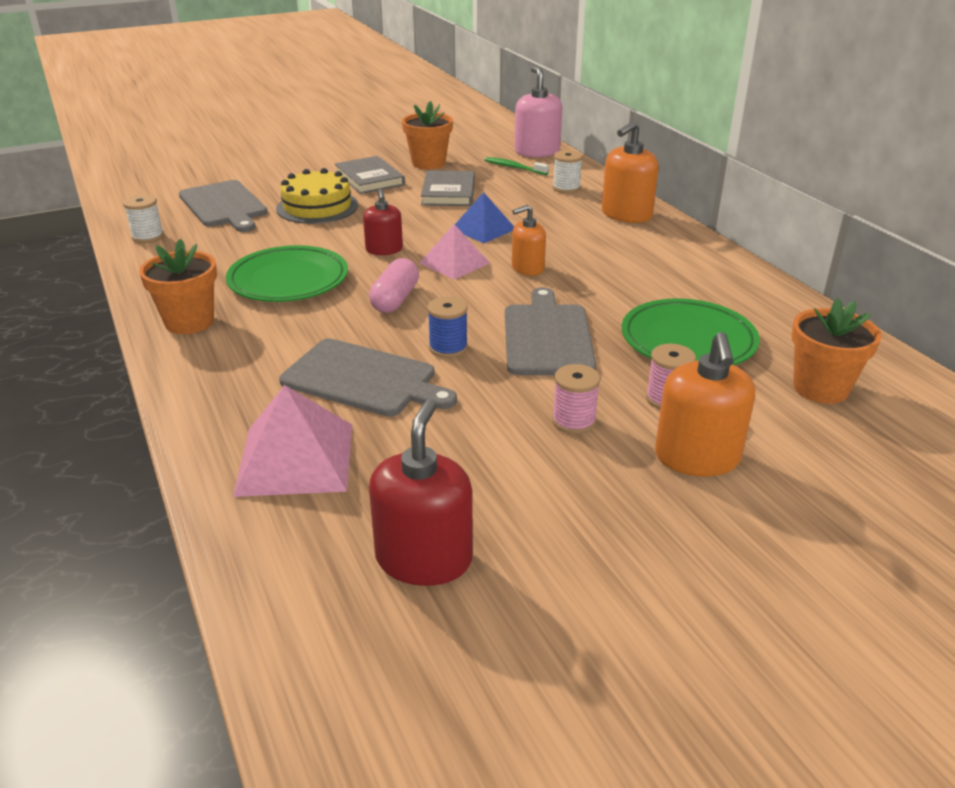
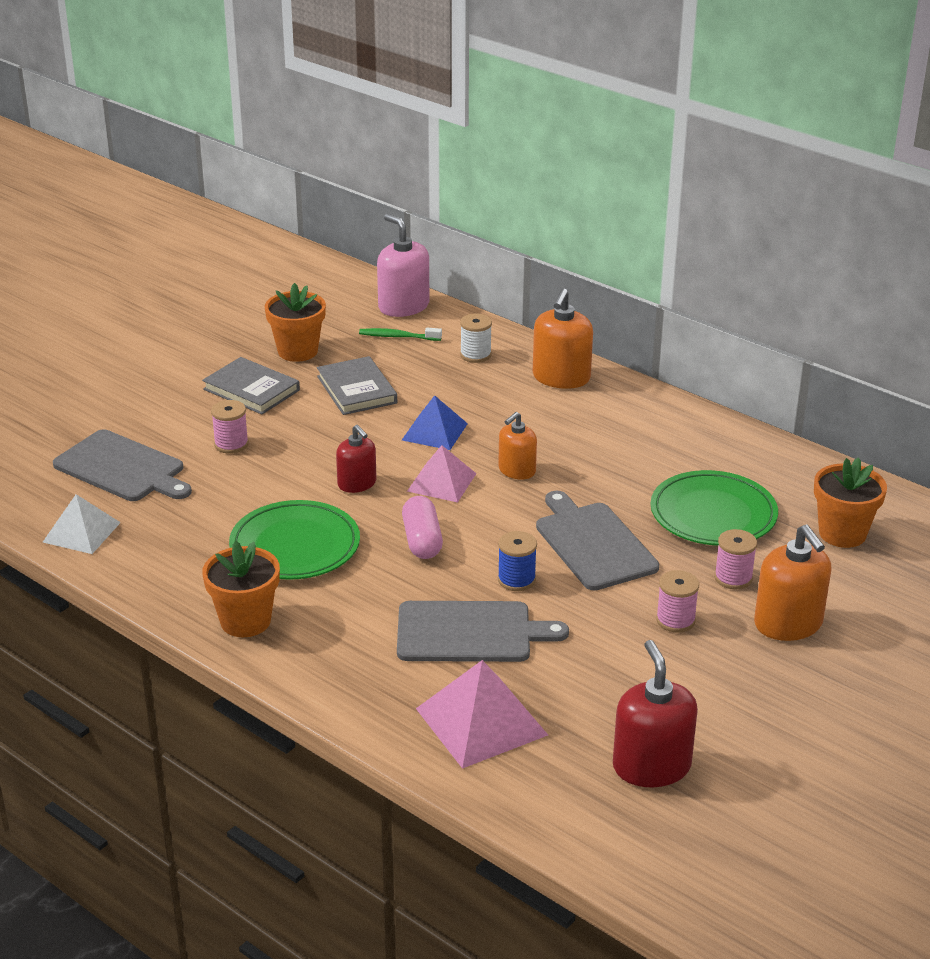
camera: 25 degrees left, 0 degrees up
(148, 237) = (81, 532): white spool -> white pyramid
(317, 207) = (231, 444): yellow cake -> pink spool

